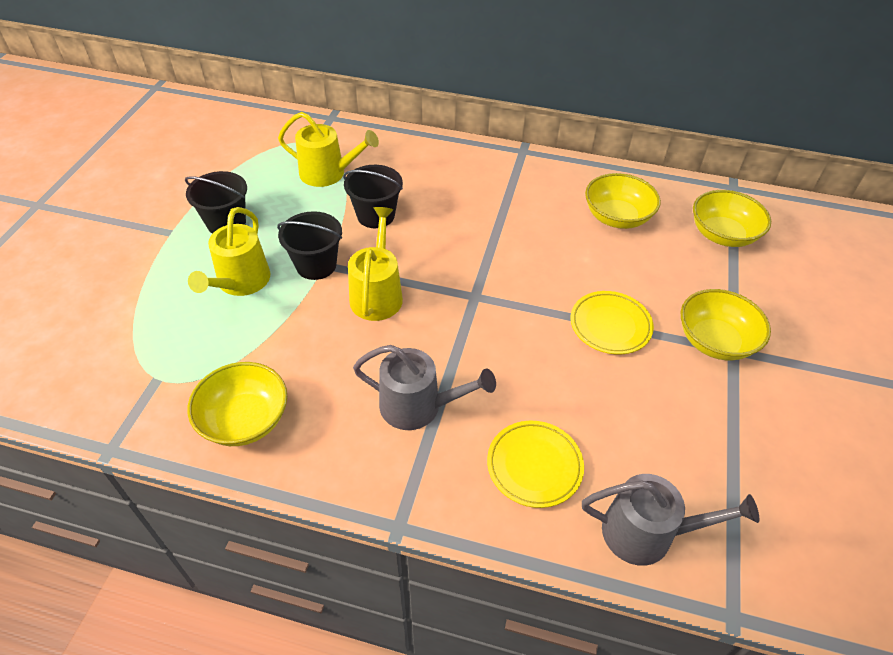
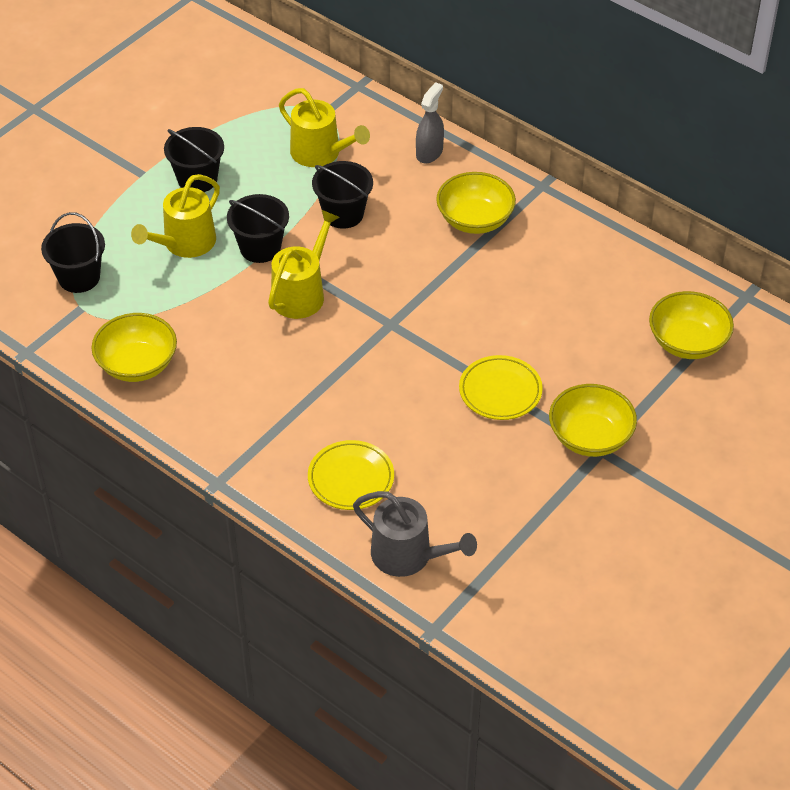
camera: 25 degrees right, 0 degrees up
(142, 348) = (79, 277): none -> black bucket
(418, 406) = (283, 401): grey watering can -> none
(419, 150) = (429, 153): none -> grey spray bottle
(617, 217) = (589, 290): yellow bowl -> yellow bowl (475, 220)

